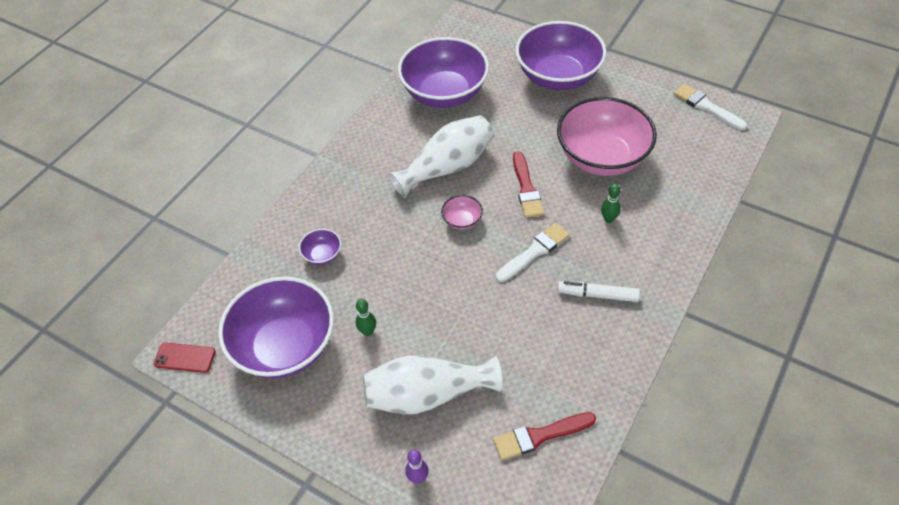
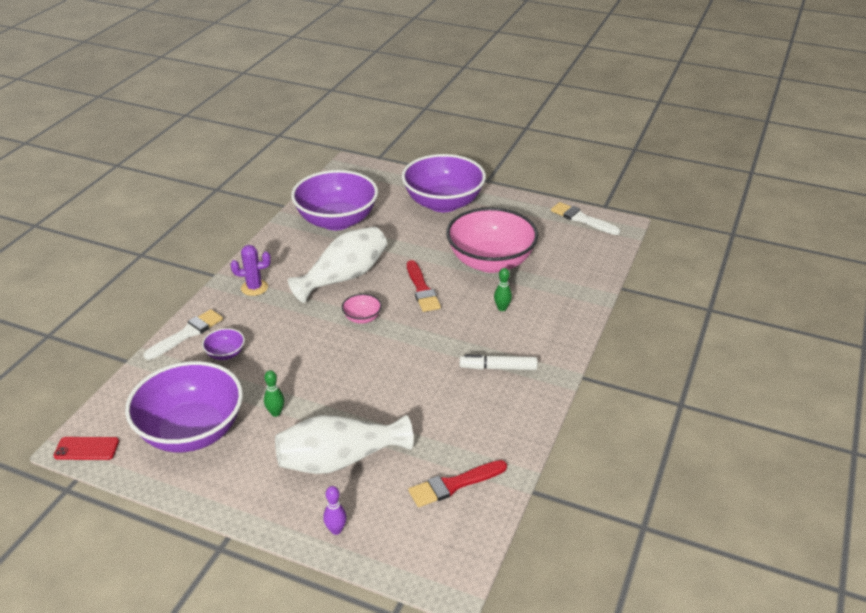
camera: 10 degrees left, 15 degrees down
(355, 174) = (254, 288): none -> purple cactus
(534, 252) = (434, 338): white brush -> white brush (186, 334)

